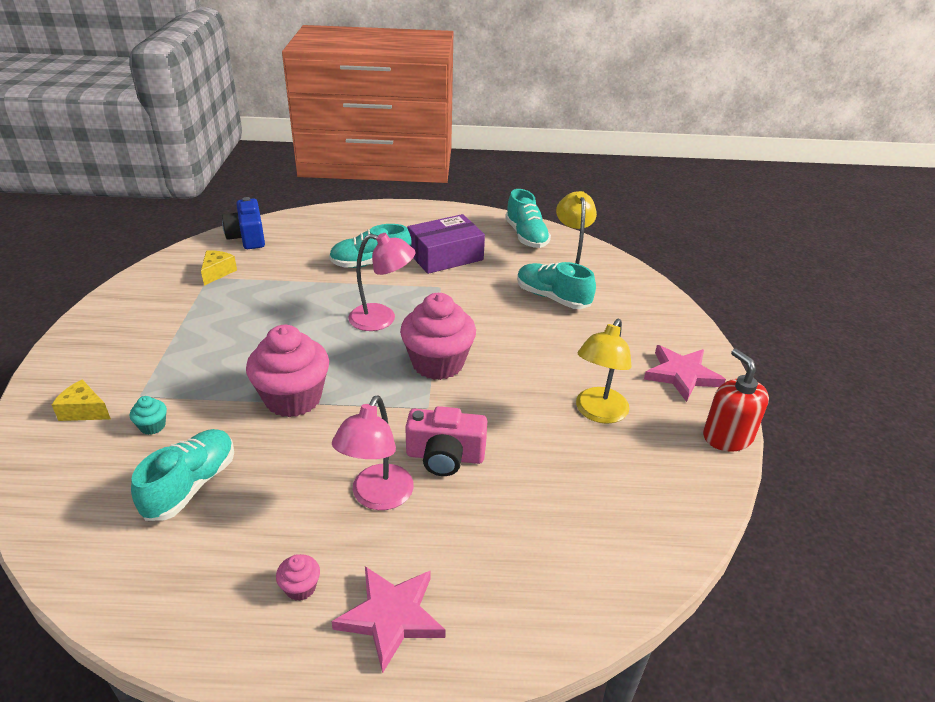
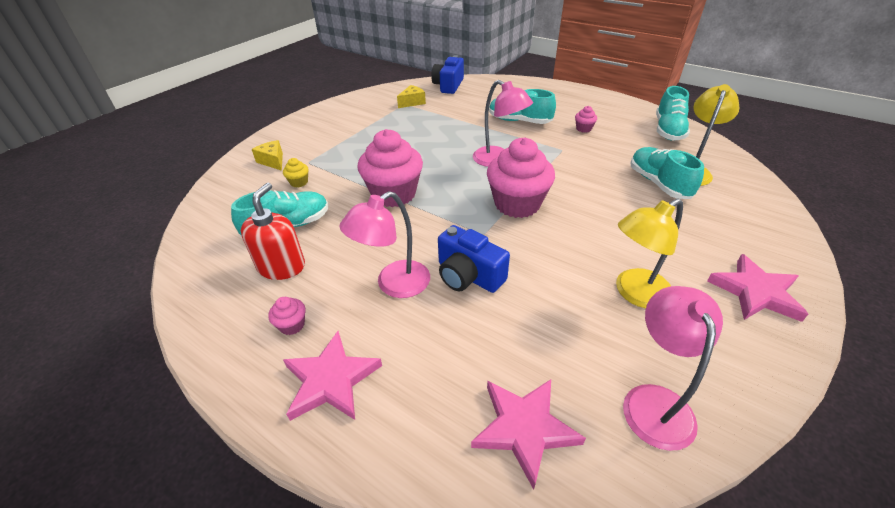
camera: 35 degrees right, 5 degrees up
(152, 426) = (299, 182): turquoise cupcake -> yellow cupcake
(445, 256) = (583, 129): purple box -> pink cupcake
(445, 456) = (468, 275): pink camera -> blue camera
(589, 567) = (524, 428): none -> pink star
(666, 496) = (654, 401): none -> pink lamp
(727, 436) = (773, 374): red soap dispenser -> red soap dispenser (281, 266)

